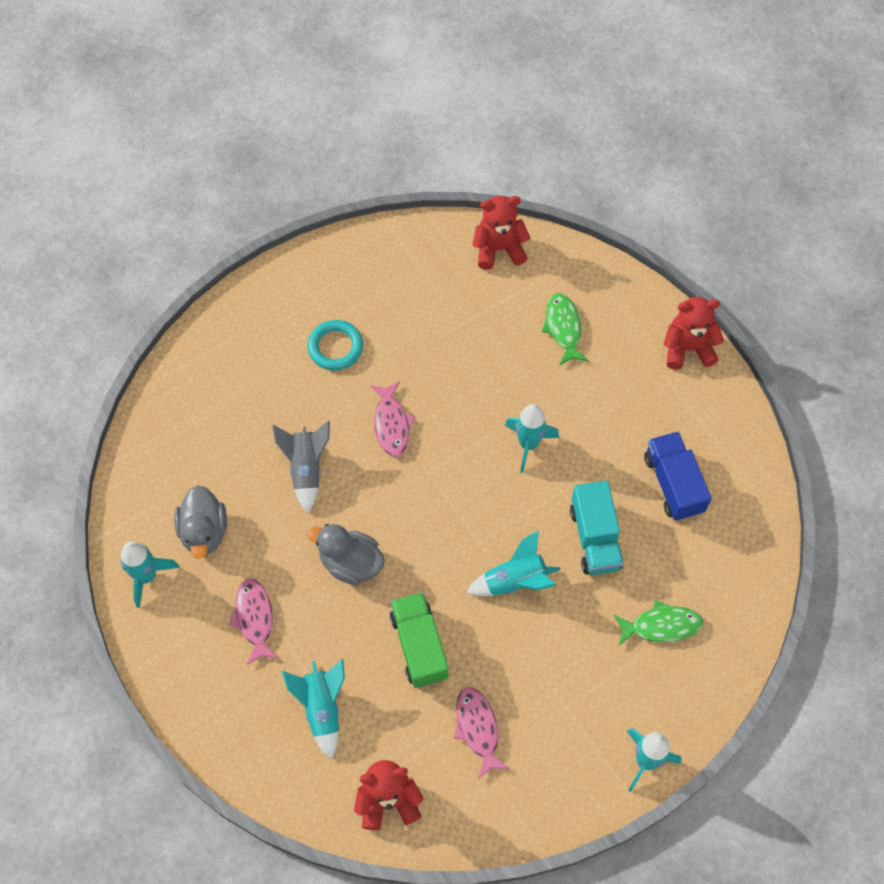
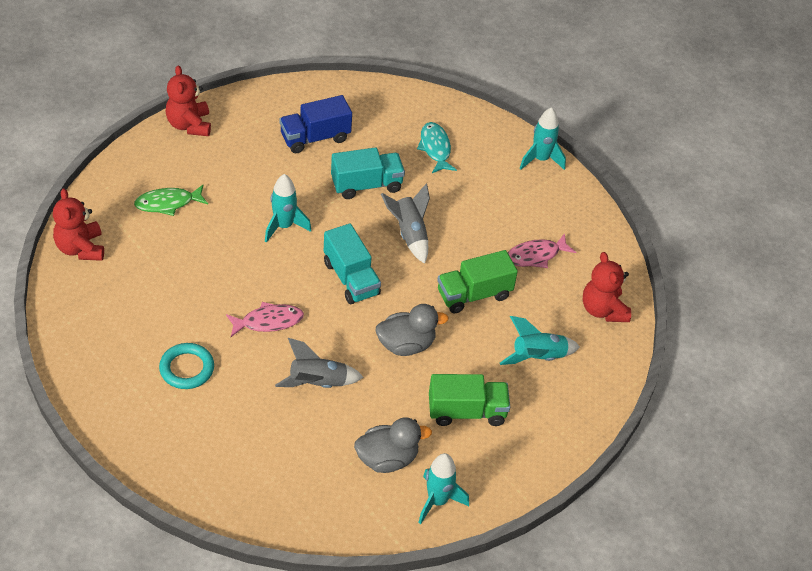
camera: 100 degrees left, 15 degrees down
(254, 618) = (466, 411): pink fish -> green truck
(350, 563) = (406, 345): grey duck -> grey duck turned 120 degrees counterclockwise
(449, 511) = (351, 278): none -> turquoise truck
(515, 581) = (409, 234): turquoise rocket -> grey rocket
(661, 626) = (435, 148): green fish -> turquoise fish

